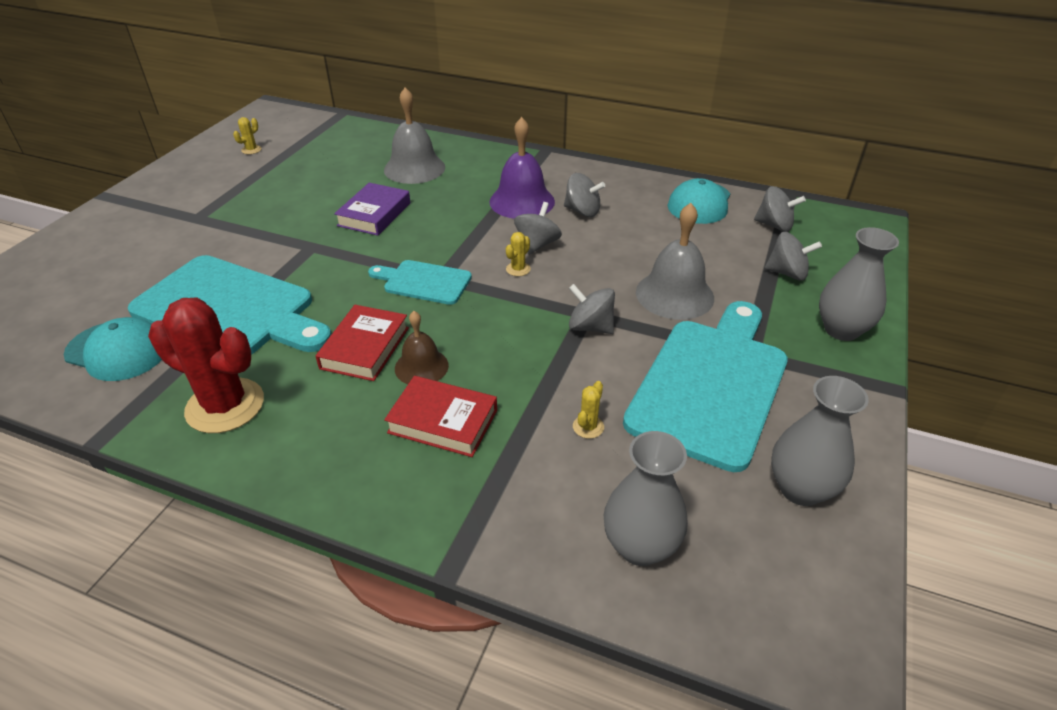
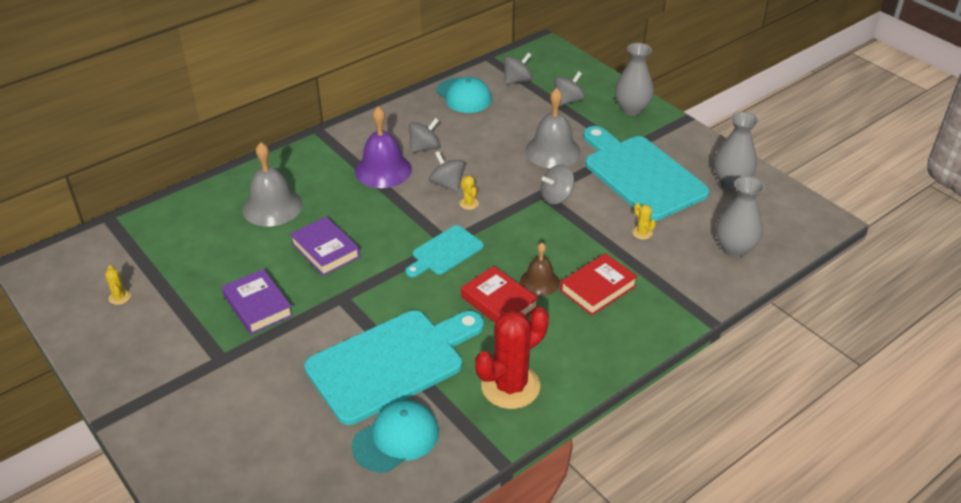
camera: 60 degrees left, 0 degrees up
(275, 209) = (258, 306): none -> purple book

